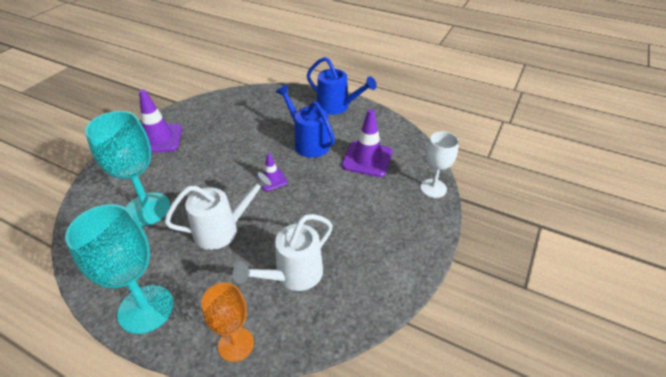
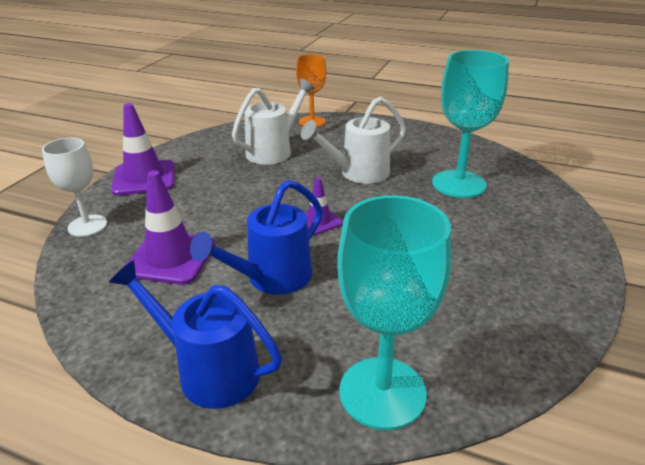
camera: 175 degrees right, 10 degrees down
(146, 309) = (393, 130): turquoise goblet -> turquoise goblet (382, 392)
(158, 139) = (540, 266): purple traffic cone -> purple traffic cone (144, 178)
(308, 142) = (271, 279): blue watering can -> blue watering can turned 90 degrees clockwise

